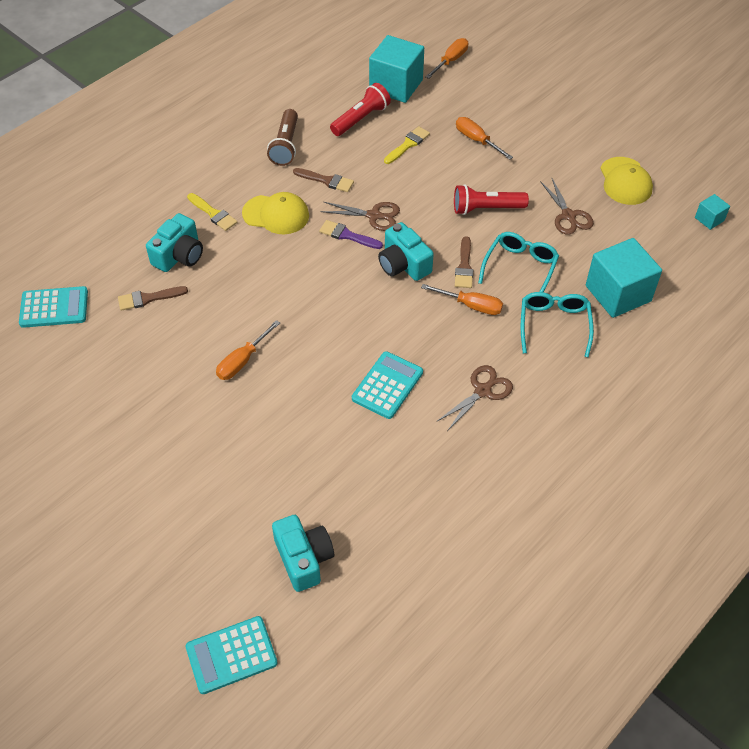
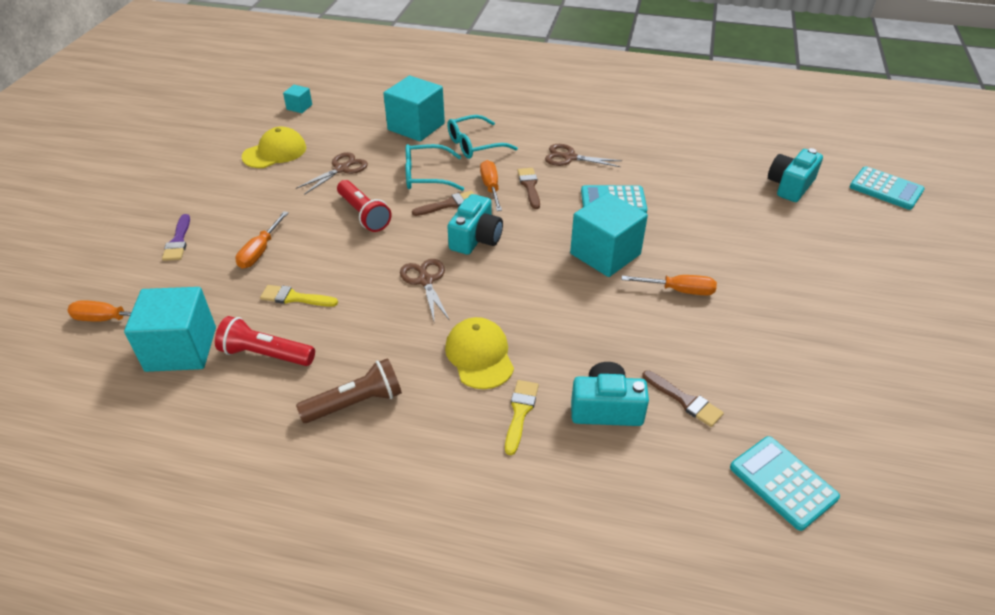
camera: 120 degrees left, 10 degrees down
(321, 338) = (605, 254): none -> turquoise cube
(326, 180) = (396, 338): brown brush -> brown brush (529, 186)
(347, 235) = (467, 288): purple brush -> purple brush (178, 241)

